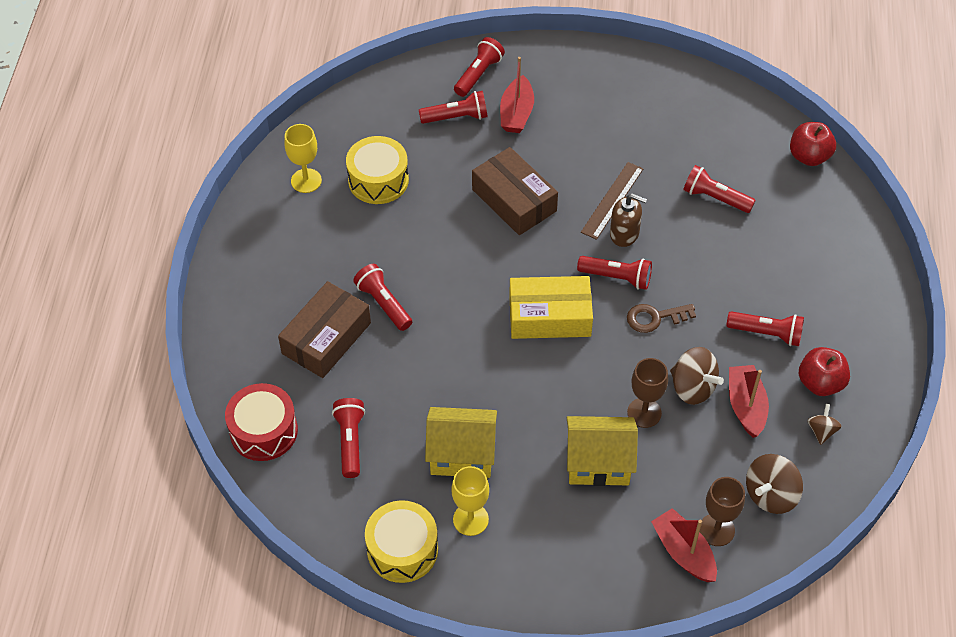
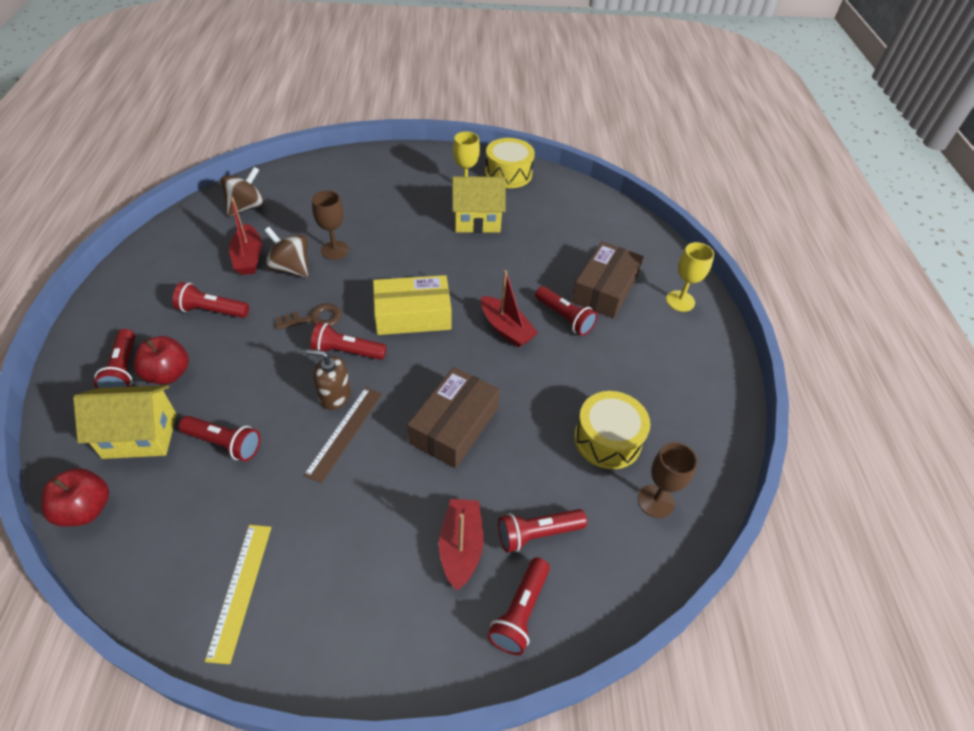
camera: 170 degrees right, 5 degrees down
(263, 431) = (627, 228): red drum -> none
(306, 181) = (685, 433): yellow goblet -> yellow goblet (680, 301)
(350, 441) = (561, 225): red flashlight -> red flashlight (123, 370)
(514, 200) = (454, 425): brown box -> brown box turned 75 degrees clockwise
(598, 463) = (374, 219): yellow house -> yellow house (140, 436)
(676, 100) = (240, 590): none -> yellow ruler
(683, 552) = (318, 178): red boat -> red boat (506, 329)
(716, 530) = (292, 188): brown goblet -> brown goblet (655, 501)
(820, 383) = (177, 276): red apple -> red apple (168, 374)
(821, 431) = (191, 244): brown spinning top -> none

